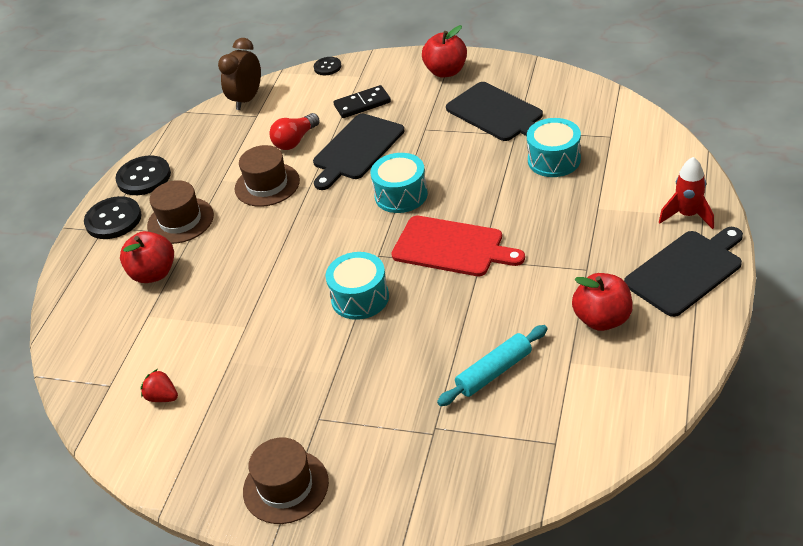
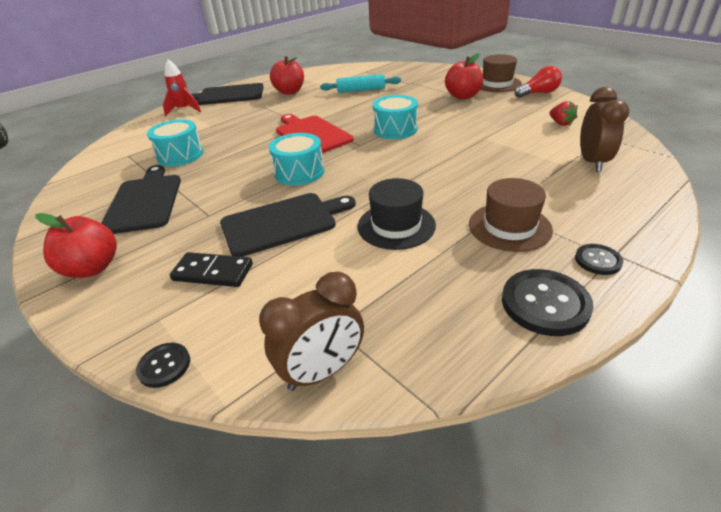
camera: 150 degrees left, 5 degrees down
(113, 219) = (597, 260): black button -> black button, size x0.56
(121, 331) = (592, 162): none -> brown clock
(153, 273) = (553, 190): red apple -> red apple (462, 96)
(267, 185) = (396, 225): brown hat -> black hat
(295, 141) = (326, 262): red light bulb -> red light bulb (538, 93)

